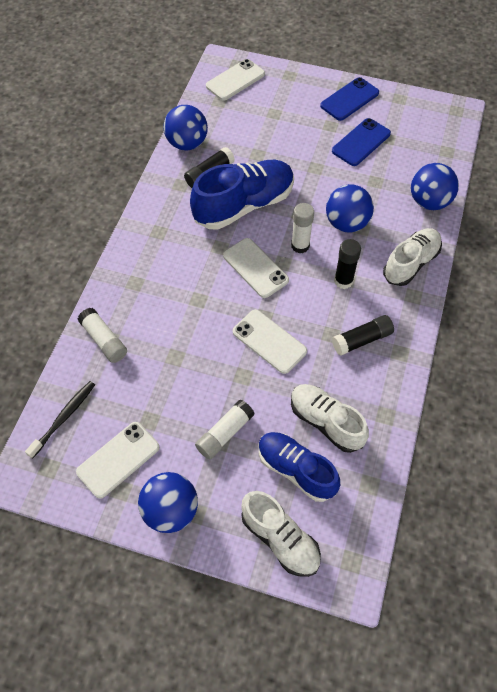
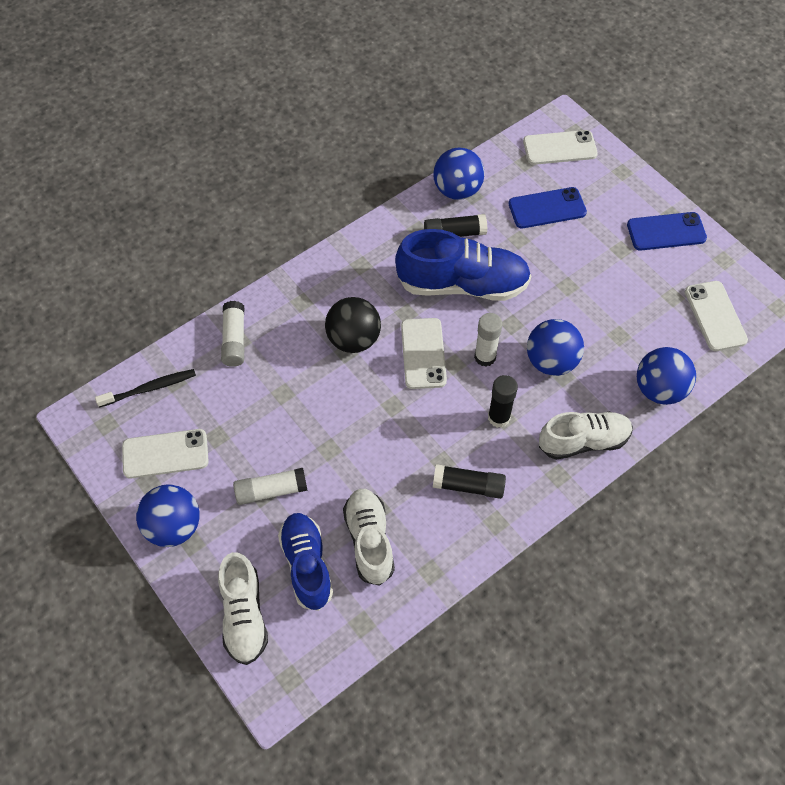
camera: 35 degrees right, 0 degrees up
(197, 287) = (353, 339): none -> black ball
(269, 341) = (379, 432): white phone -> white phone (715, 316)
(361, 142) = (639, 285): blue phone -> blue phone (547, 208)

